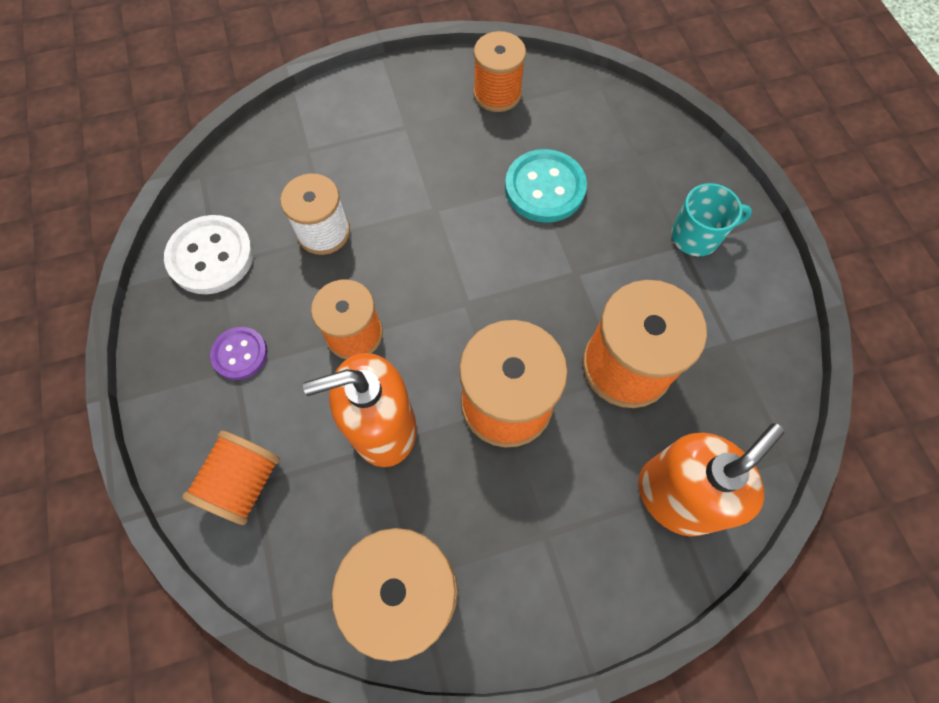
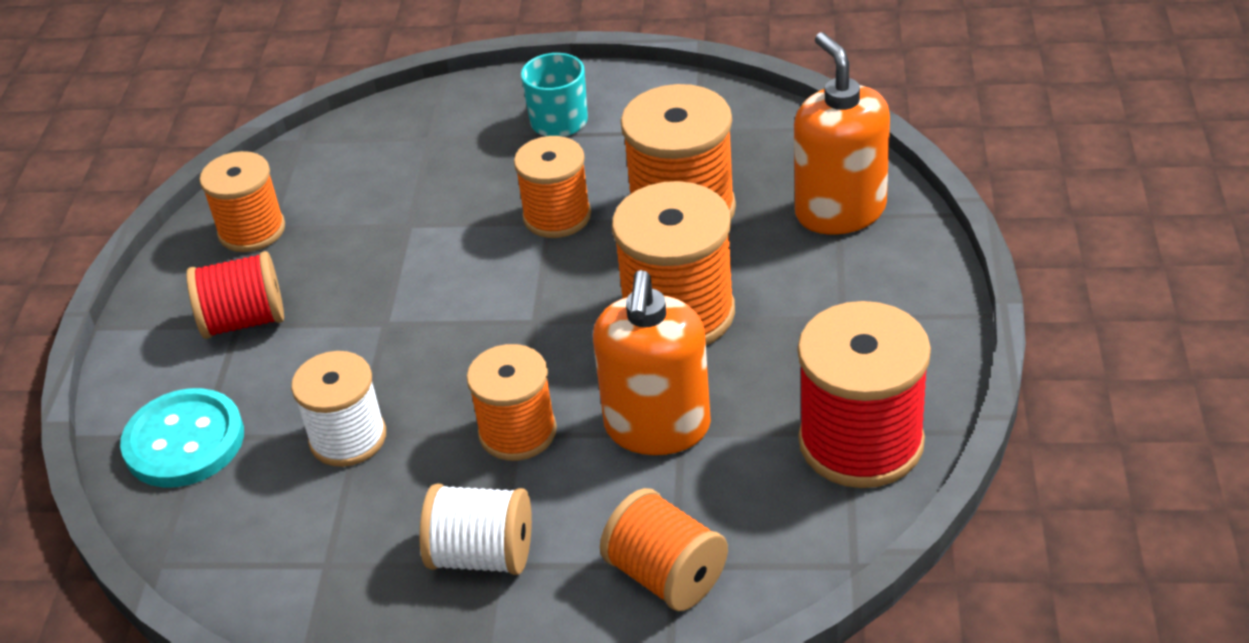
camera: 65 degrees left, 25 degrees down
(211, 256) = (308, 568): white button -> none
(240, 354) = (482, 555): purple button -> white spool
(411, 128) = (244, 321): none -> red spool
(544, 188) = (420, 220): turquoise button -> turquoise button (184, 441)
(584, 276) = (557, 216): none -> orange spool

